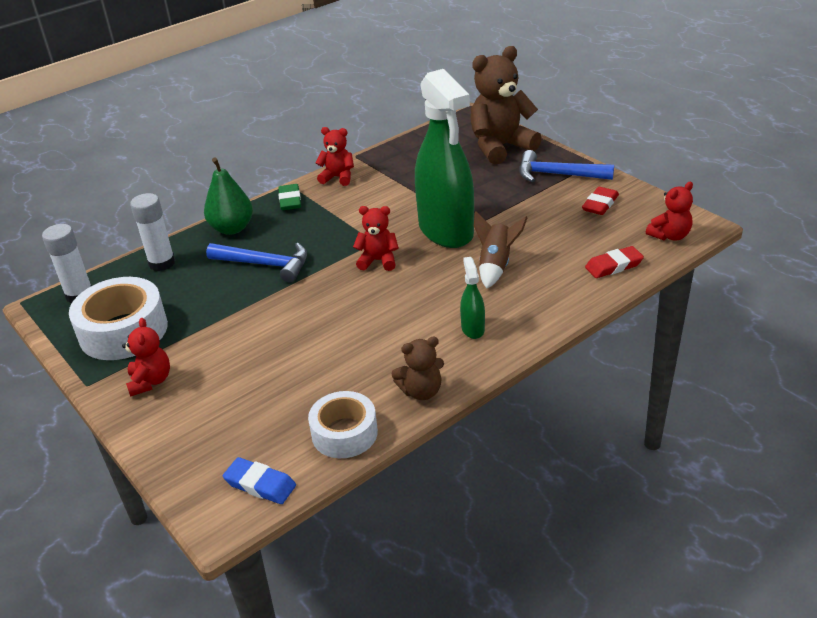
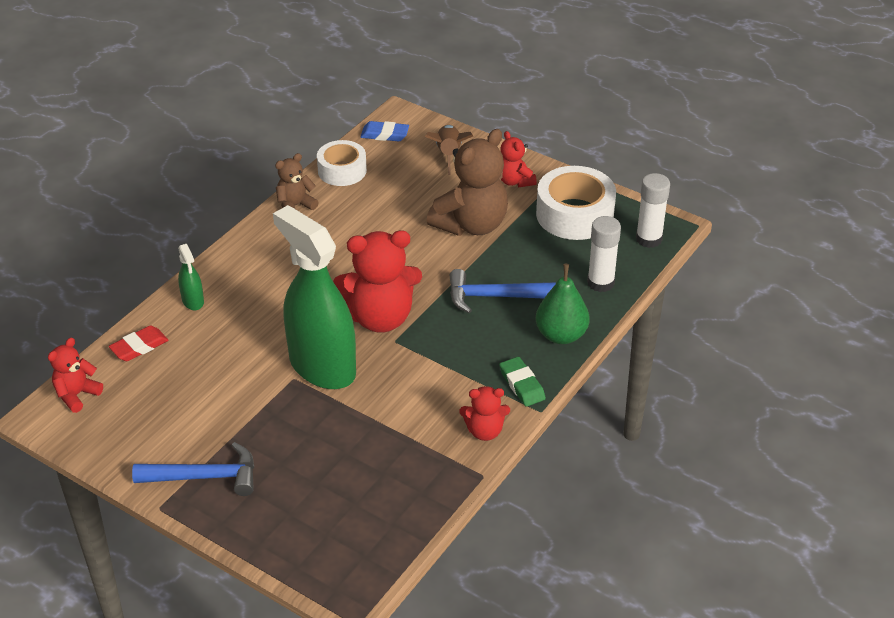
camera: 160 degrees right, 5 degrees up
(378, 261) = (380, 318): red teddy bear -> red teddy bear, size x1.91
(473, 329) = (266, 261): green spray bottle -> green spray bottle (193, 301)
(495, 265) = (258, 329): brown rocket -> brown rocket (448, 155)
(500, 147) = (288, 523): brown teddy bear -> brown teddy bear (471, 225)
(600, 204) = (151, 431): red eraser -> none

